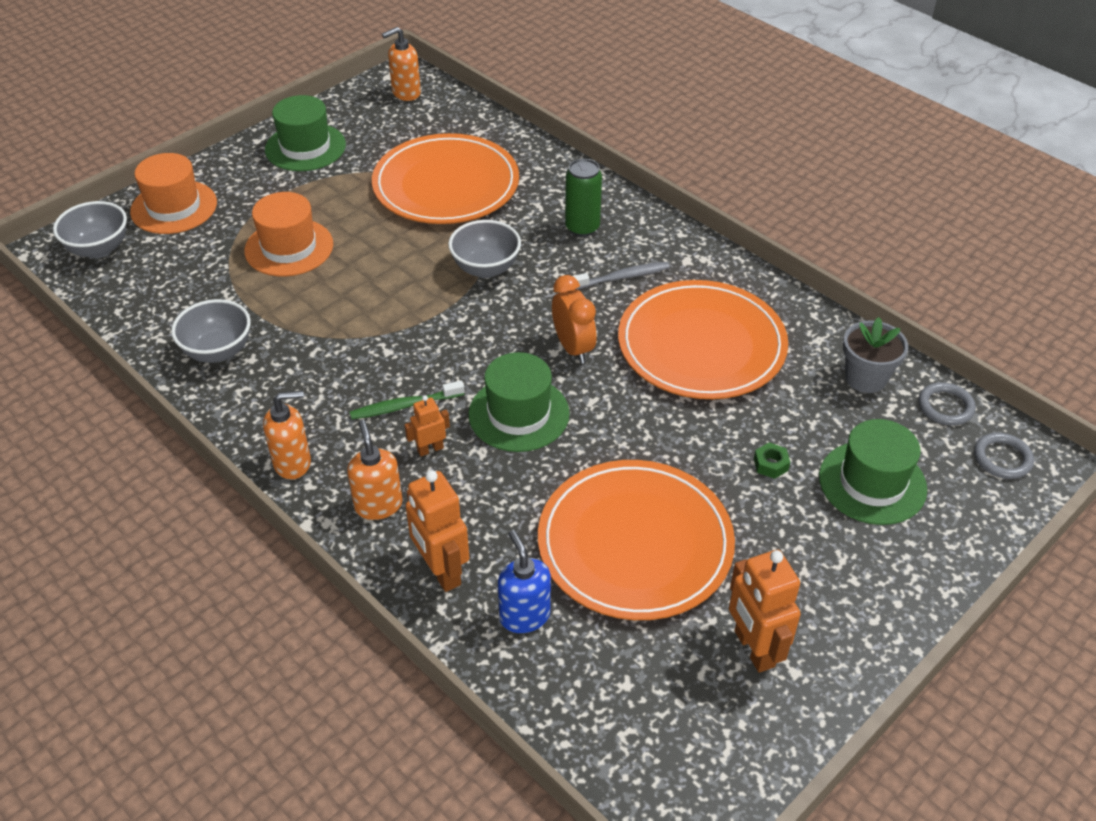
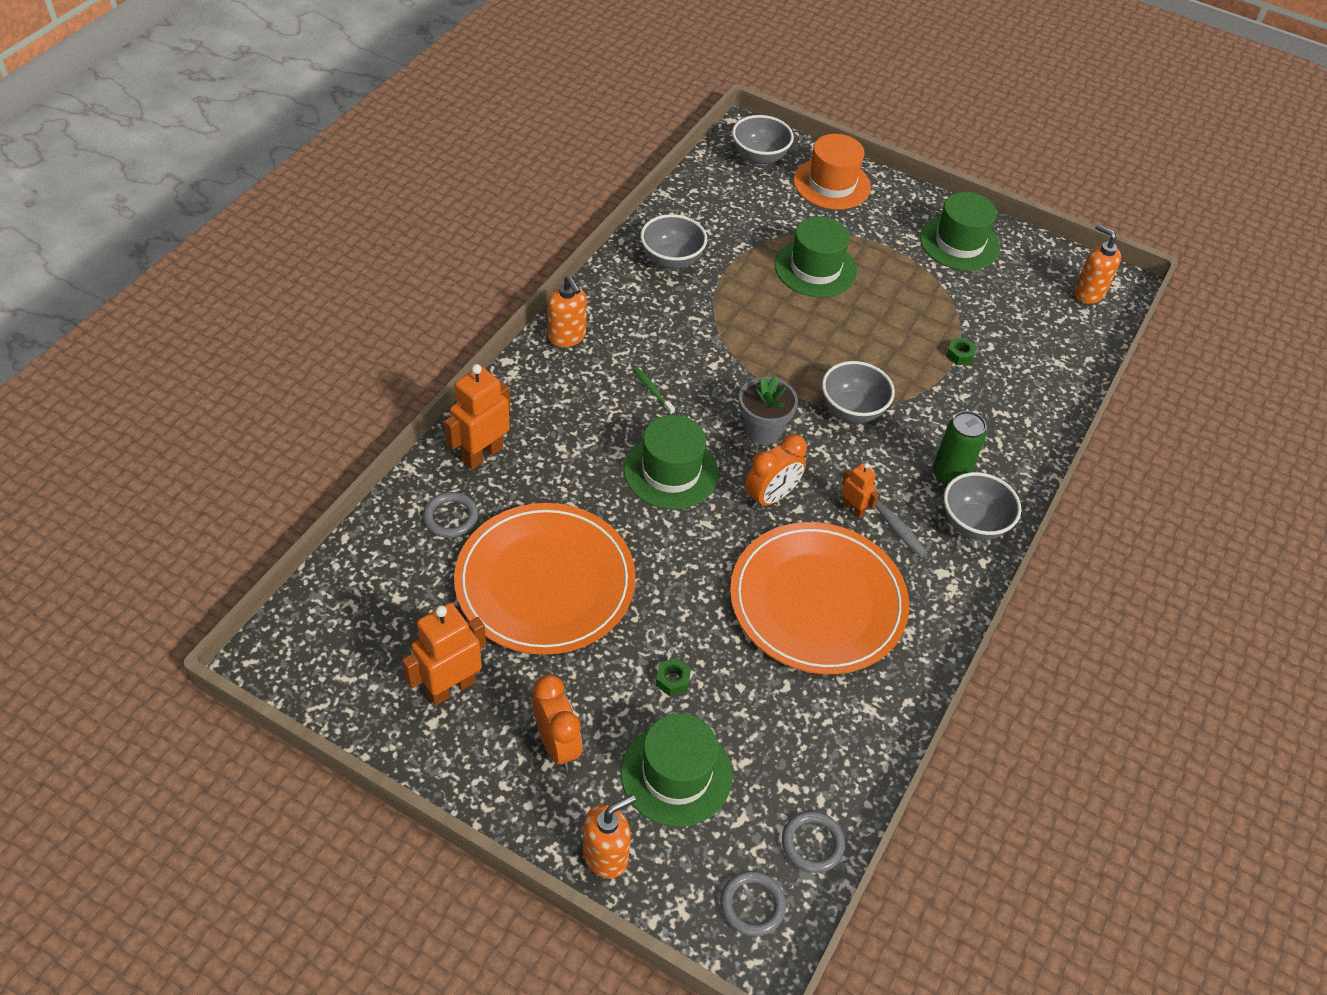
camera: 70 degrees right, 5 degrees up
(289, 248) = (815, 268): orange hat -> green hat
(378, 505) = (539, 399): orange soap dispenser -> orange soap dispenser (606, 855)
(404, 406) = (652, 391): green toothbrush -> green toothbrush, size x0.65
(430, 449) = (609, 419): orange robot -> orange robot (853, 509)
(446, 185) = (960, 355): orange plate -> green nut
(524, 615) = (451, 517): blue soap dispenser -> grey ring
(640, 229) = (973, 524): none -> grey bowl
(832, 568) = (557, 744): none -> orange clock
(865, 378) = (827, 759): grey flower pot -> grey flower pot (762, 430)

